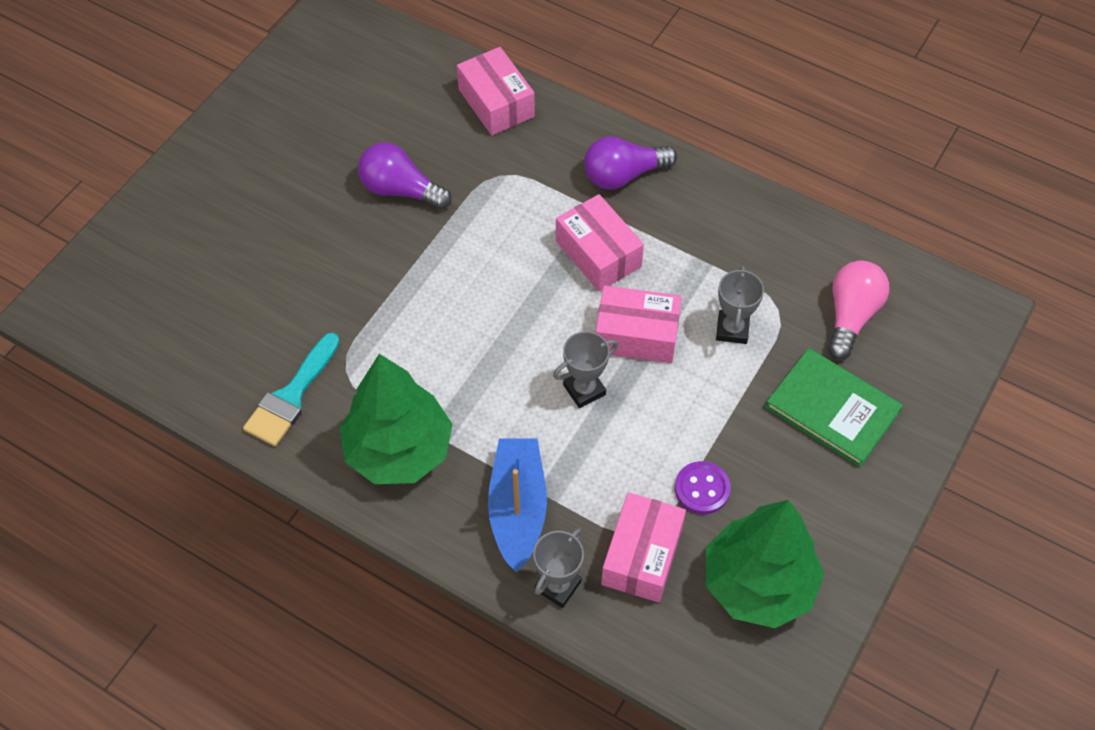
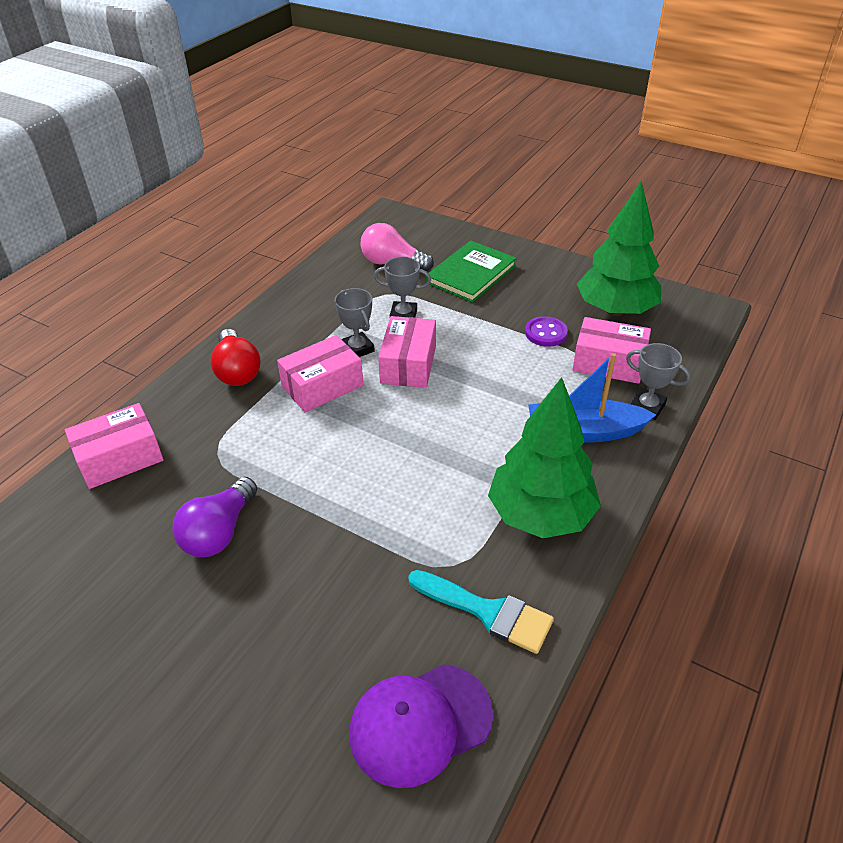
camera: 90 degrees left, 15 degrees down
(196, 343) = (420, 724): none -> purple cap
(584, 390) = (464, 393): grey trophy -> grey trophy (357, 349)
(623, 175) = (237, 371): purple light bulb -> red light bulb

